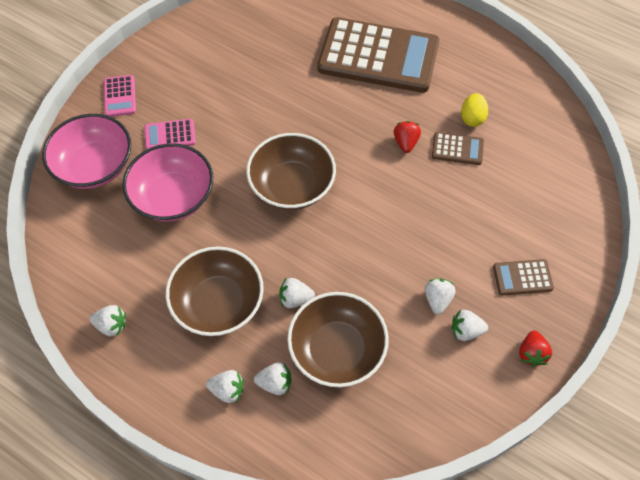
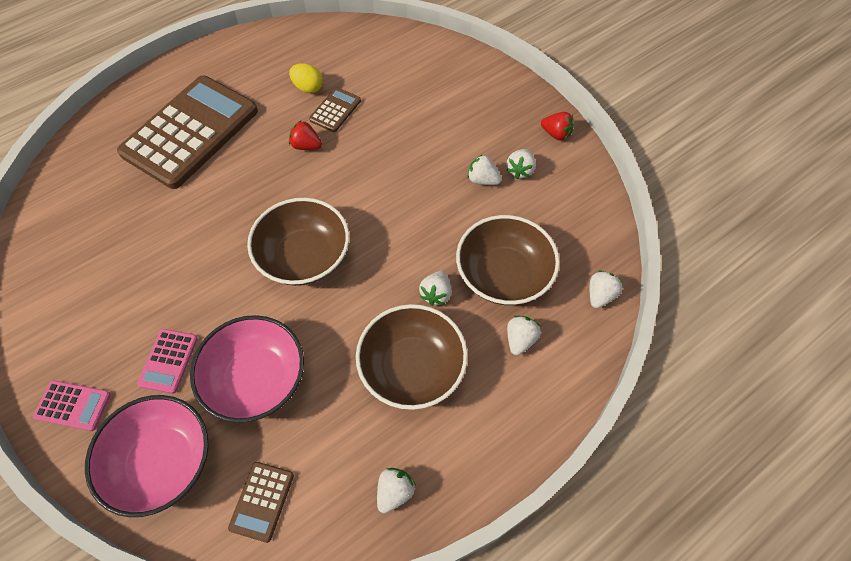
camera: 70 degrees left, 0 degrees up
(227, 390) = (513, 386): white strawberry -> white strawberry (600, 295)
(522, 277) = (485, 114): brown calculator -> brown calculator (262, 501)

